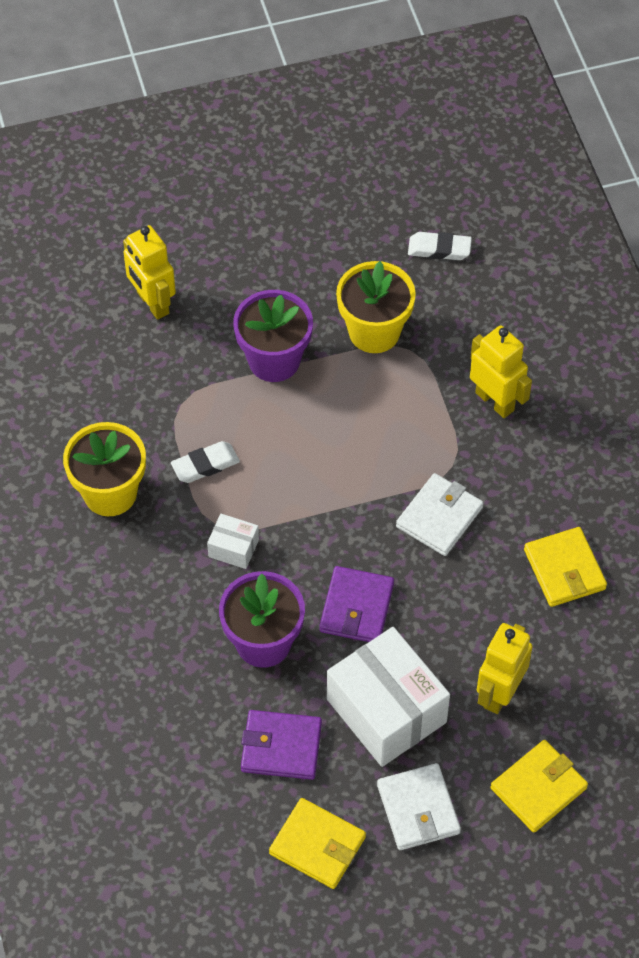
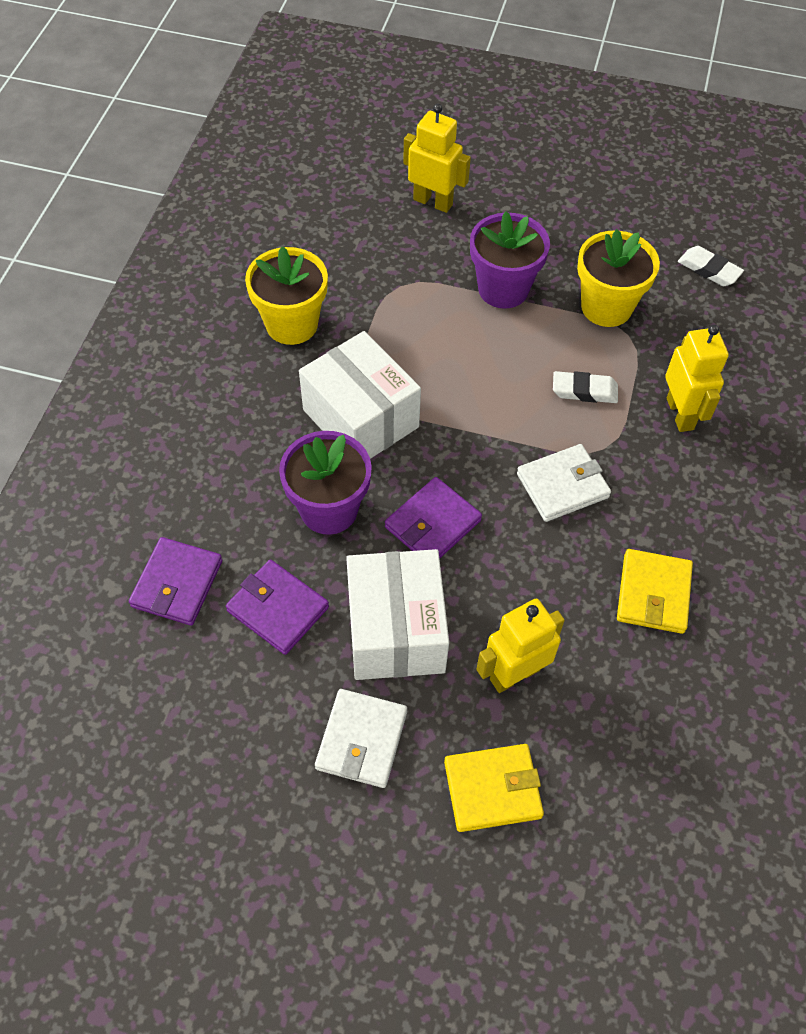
camera: 30 degrees right, 0 degrees up
(152, 303) = (433, 202): yellow robot -> yellow robot turned 120 degrees clockwise
(184, 773) = (177, 584): none -> purple wallet
(205, 465) = (386, 341): white eraser -> white eraser (584, 391)
(233, 548) = (361, 418): white box -> white box, size x2.18
(317, 845) = (244, 718): yellow wallet -> none

